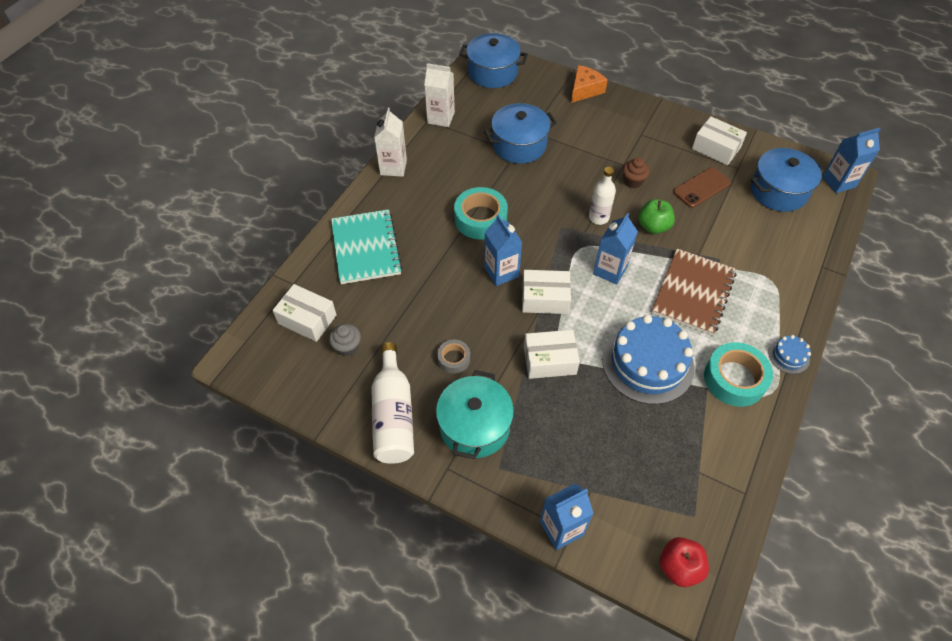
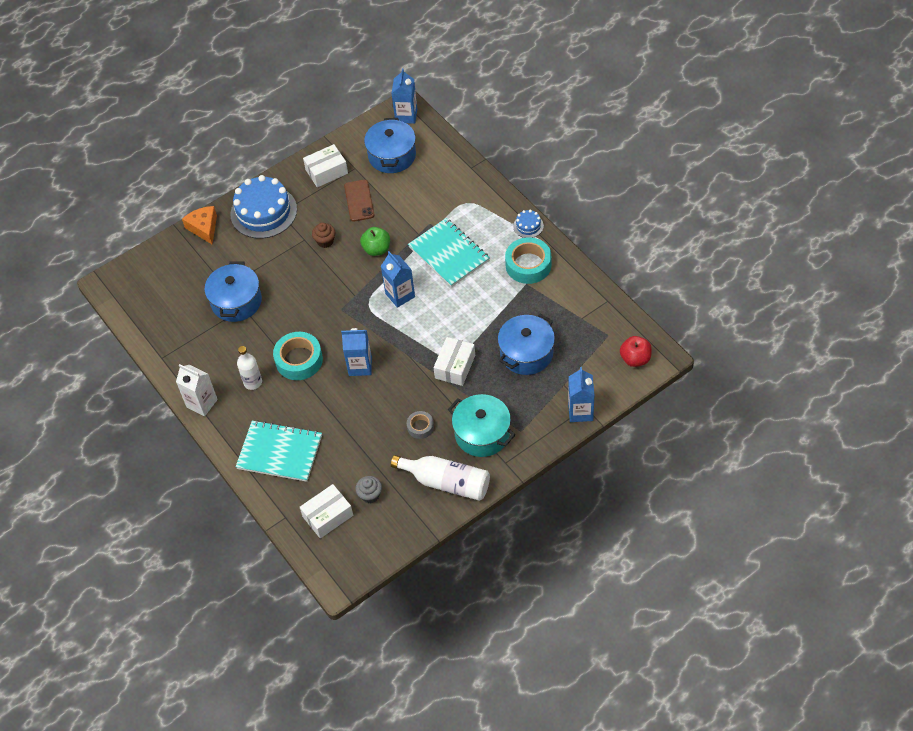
camera: 60 degrees left, 0 degrees up
(441, 118) = (165, 347): white carton -> none
(493, 72) = (135, 286): blue pot -> blue pot (526, 353)
(545, 298) = (401, 347): white box -> none
(598, 217) = (346, 280): white bottle -> white bottle (253, 382)
(647, 363) = (489, 308): blue cake -> blue cake (263, 212)
(693, 293) = (449, 254): brown notebook -> turquoise notebook

